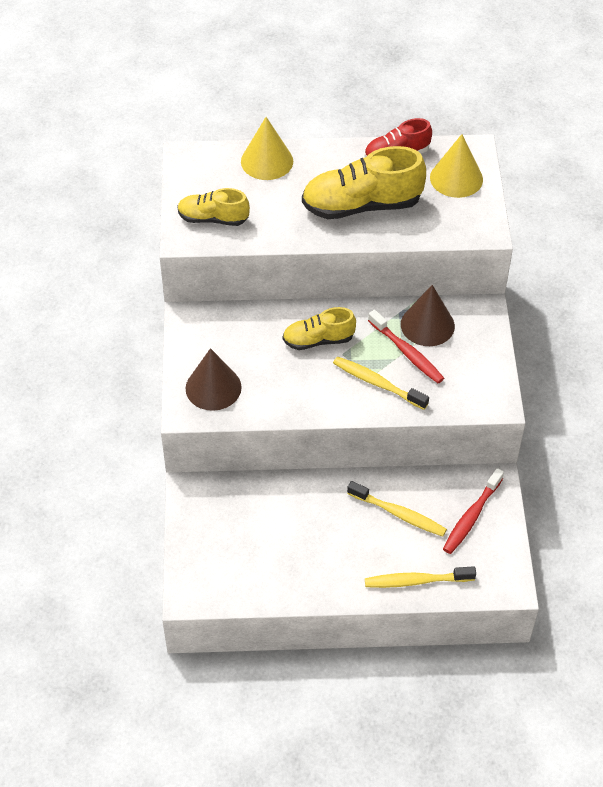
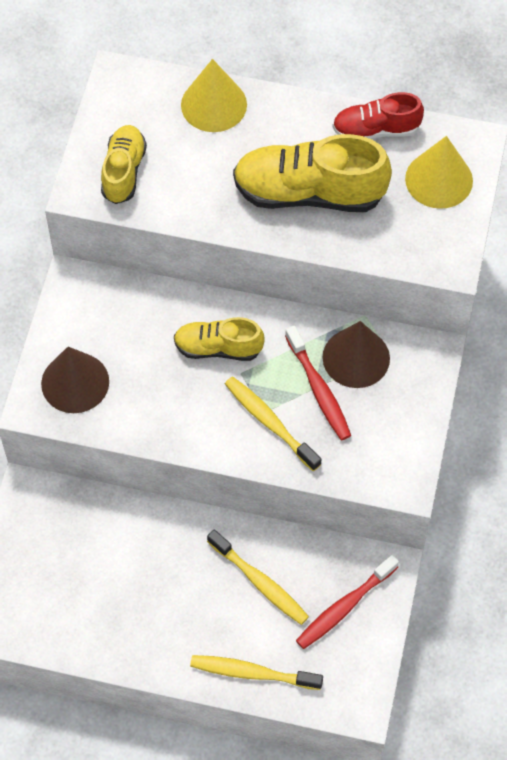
camera: 15 degrees right, 10 degrees up
(213, 218) = (124, 171): yellow shoe -> yellow shoe turned 75 degrees clockwise

